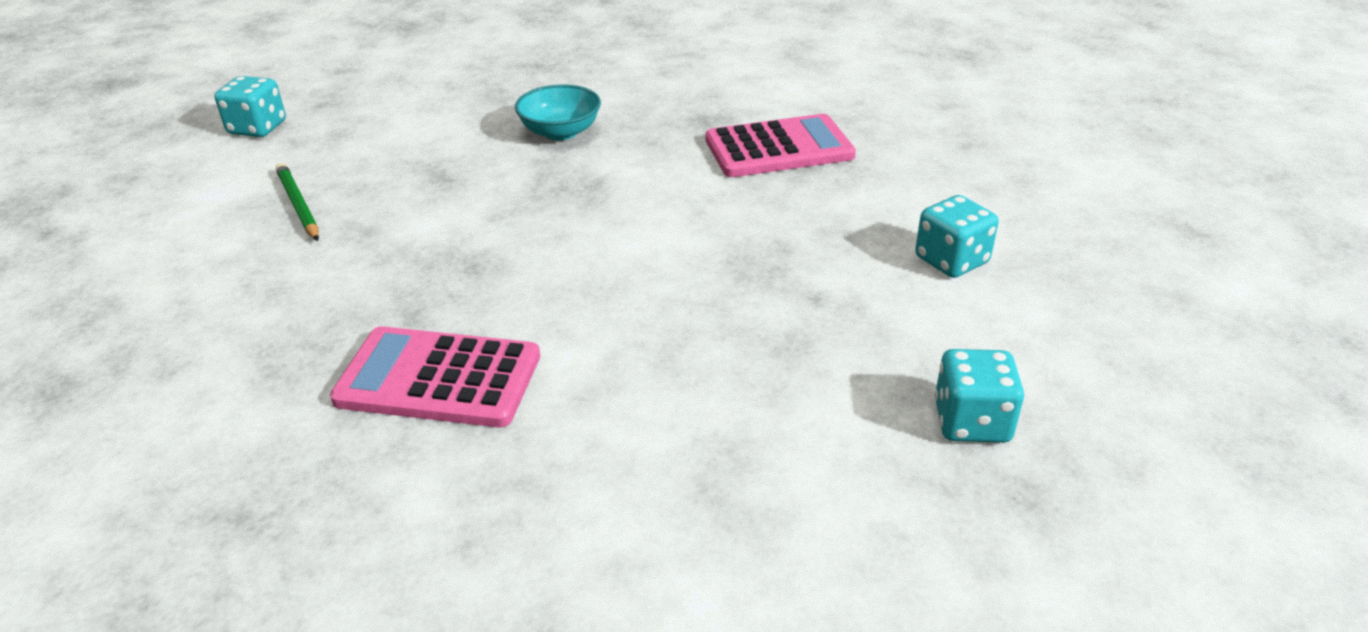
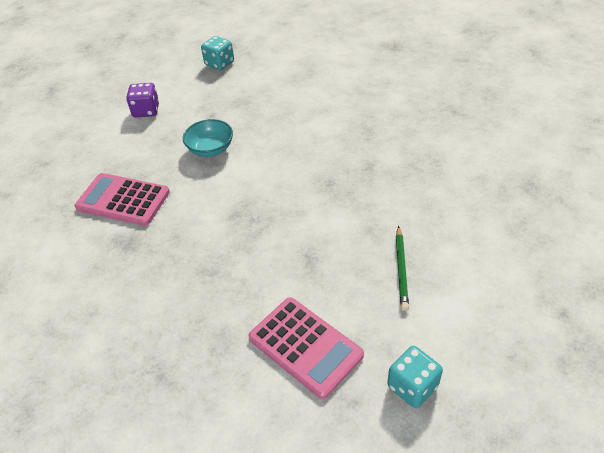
camera: 145 degrees left, 10 degrees up
(438, 379) = (371, 134): pink calculator -> pink calculator (305, 346)
(560, 132) = (215, 271): turquoise bowl -> turquoise bowl (210, 149)
(951, 260) = (146, 111): turquoise dice -> purple dice

